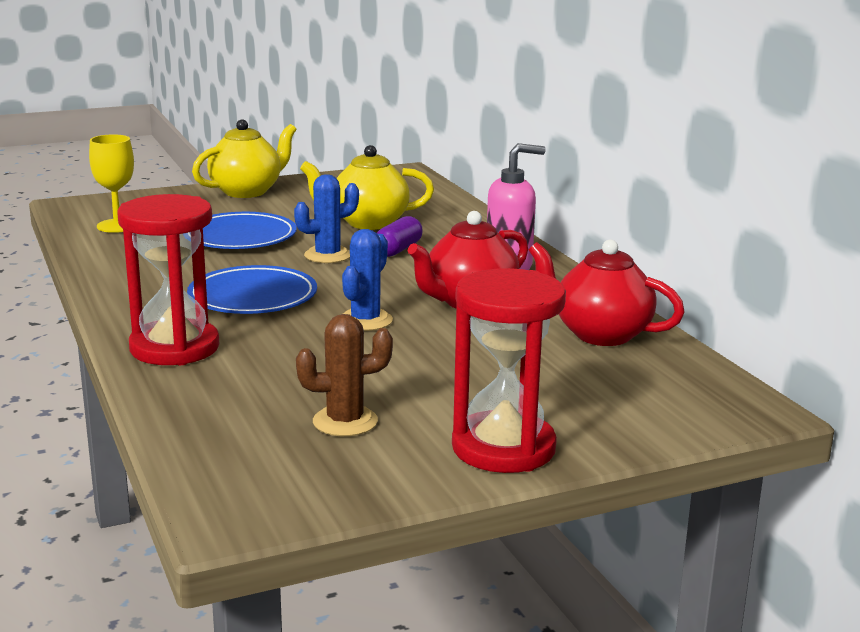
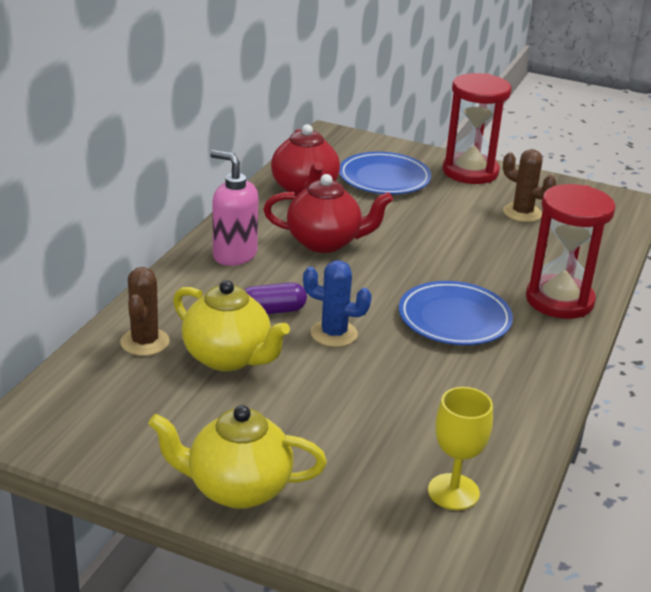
camera: 135 degrees left, 10 degrees up
(240, 237) = (365, 399): blue plate -> blue plate (384, 178)
(365, 320) = (413, 261): blue cactus -> none
(434, 211) = (145, 342): none -> brown cactus

